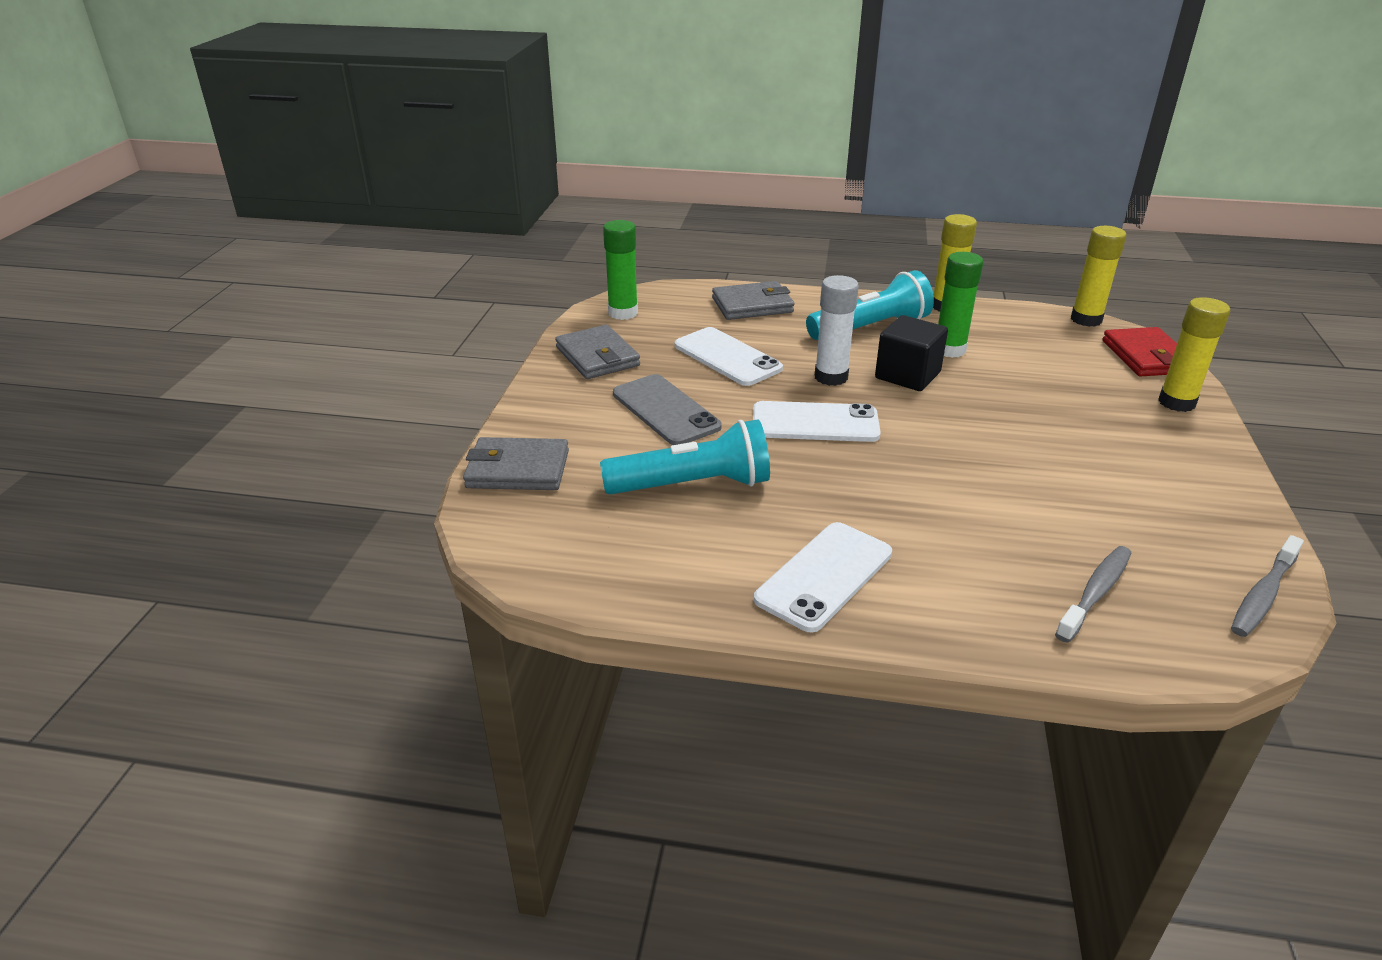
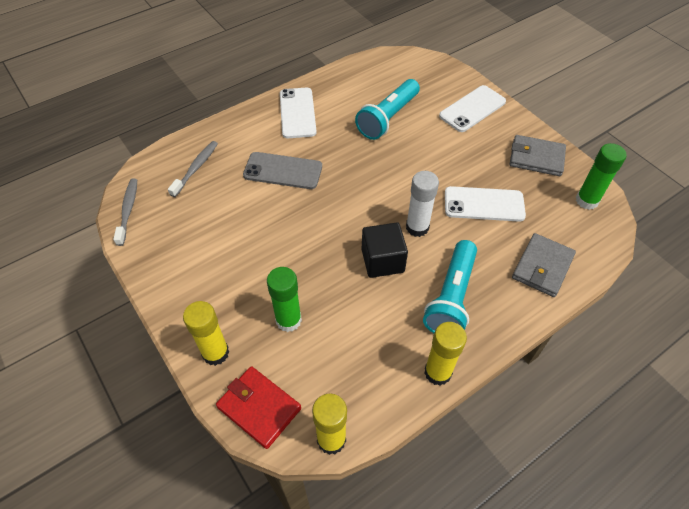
camera: 135 degrees right, 20 degrees up
(518, 469) = (455, 83): grey wallet -> none
(665, 410) = (454, 147): grey phone -> grey phone (283, 171)
(815, 423) = (385, 186): white phone -> white phone (472, 109)
(949, 350) = (385, 309): green glue stick -> green glue stick (288, 320)
(1095, 593) = (196, 168): grey toothbrush -> grey toothbrush turned 150 degrees counterclockwise

